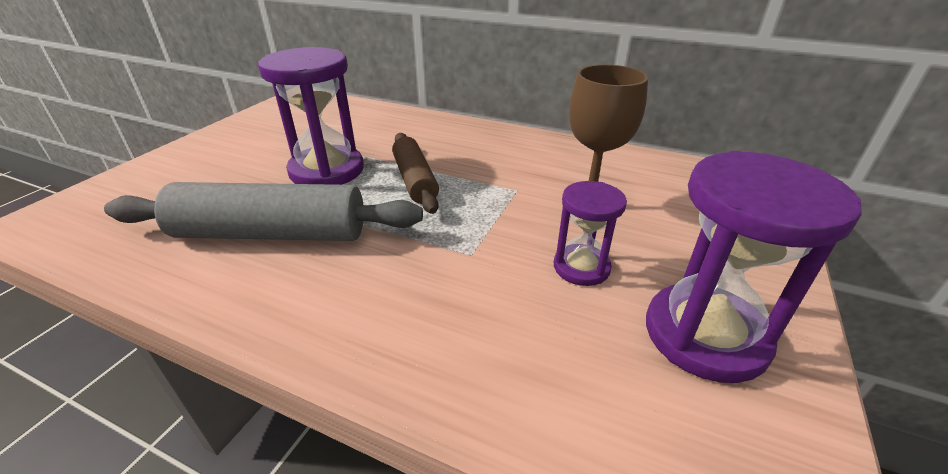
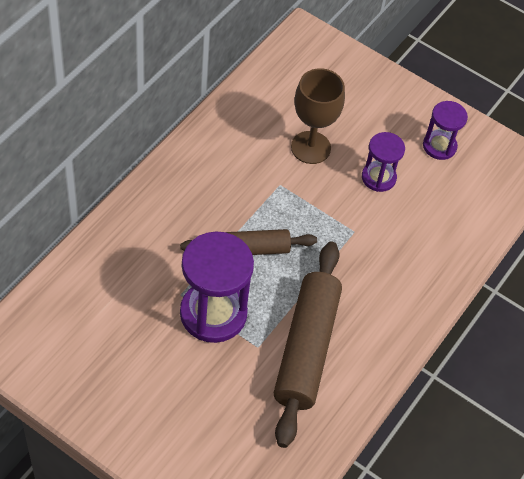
camera: 85 degrees left, 20 degrees up
(271, 233) = (306, 348): grey rolling pin -> brown rolling pin
(705, 335) = (439, 146): purple hourglass -> purple hourglass, size x0.57

